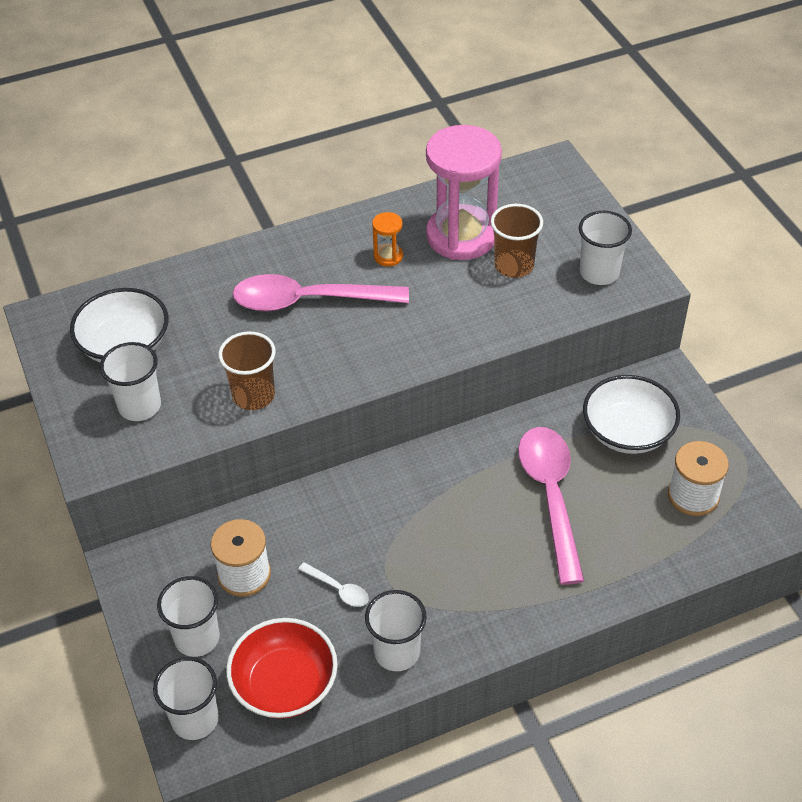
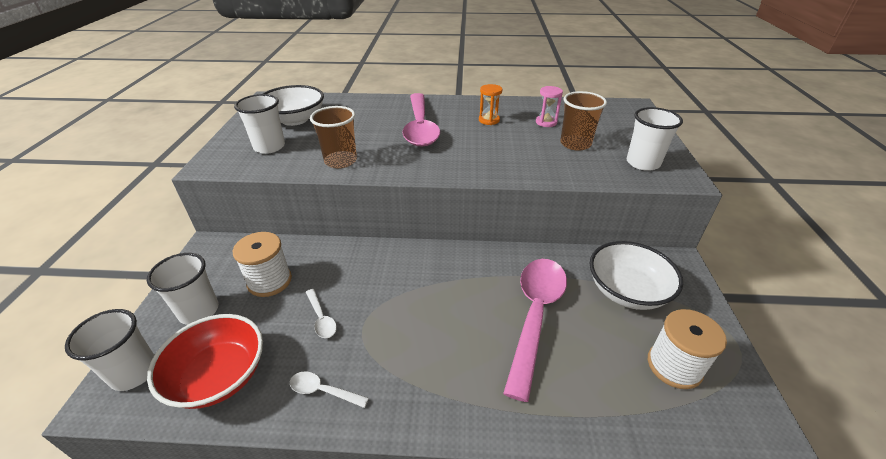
camera: 25 degrees right, 10 degrees down
(308, 301) = (420, 127): pink spoon -> pink spoon turned 120 degrees counterclockwise
(397, 652) = (323, 391): white cup -> white spoon
(461, 236) = (546, 122): pink hourglass -> pink hourglass, size x0.41

